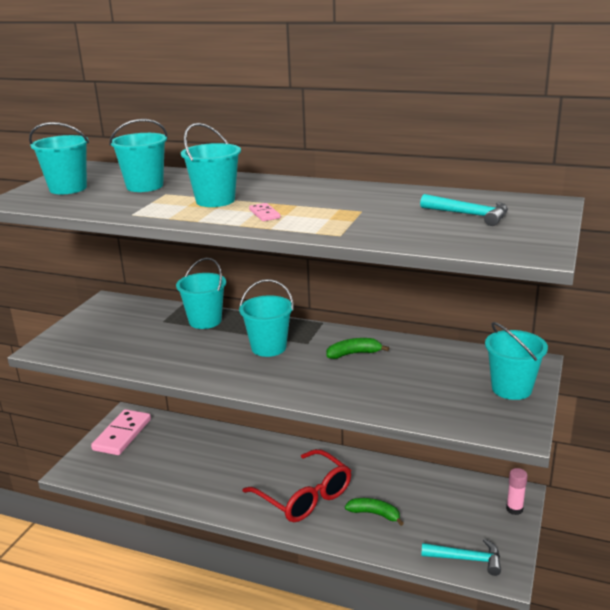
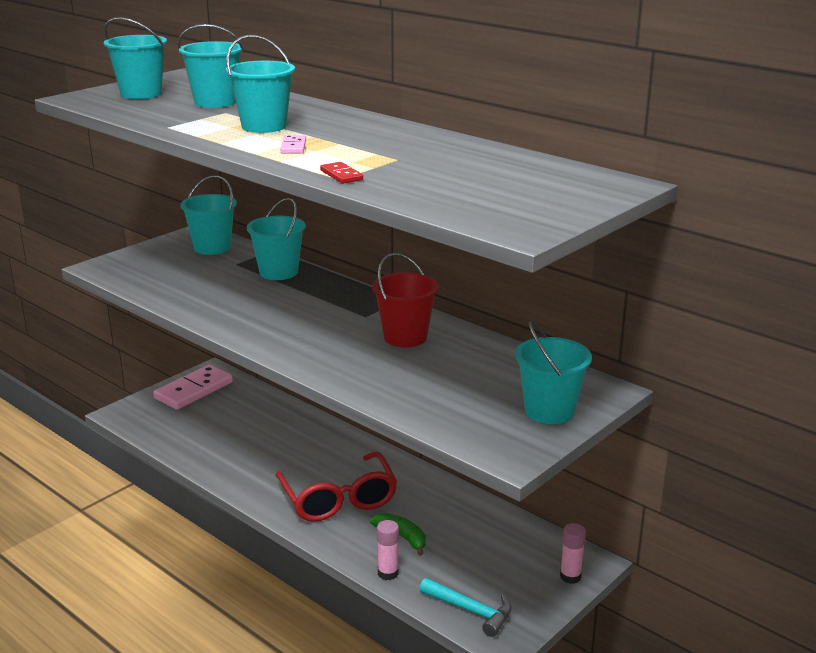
camera: 20 degrees right, 0 degrees up
(268, 347) = (320, 312): turquoise bucket -> turquoise bucket (212, 247)
(337, 232) = (341, 175): none -> red domino
(353, 354) = (405, 337): green banana -> red bucket
(385, 547) = (388, 573): none -> pink glue stick
(469, 215) = (508, 182): turquoise hammer -> none

